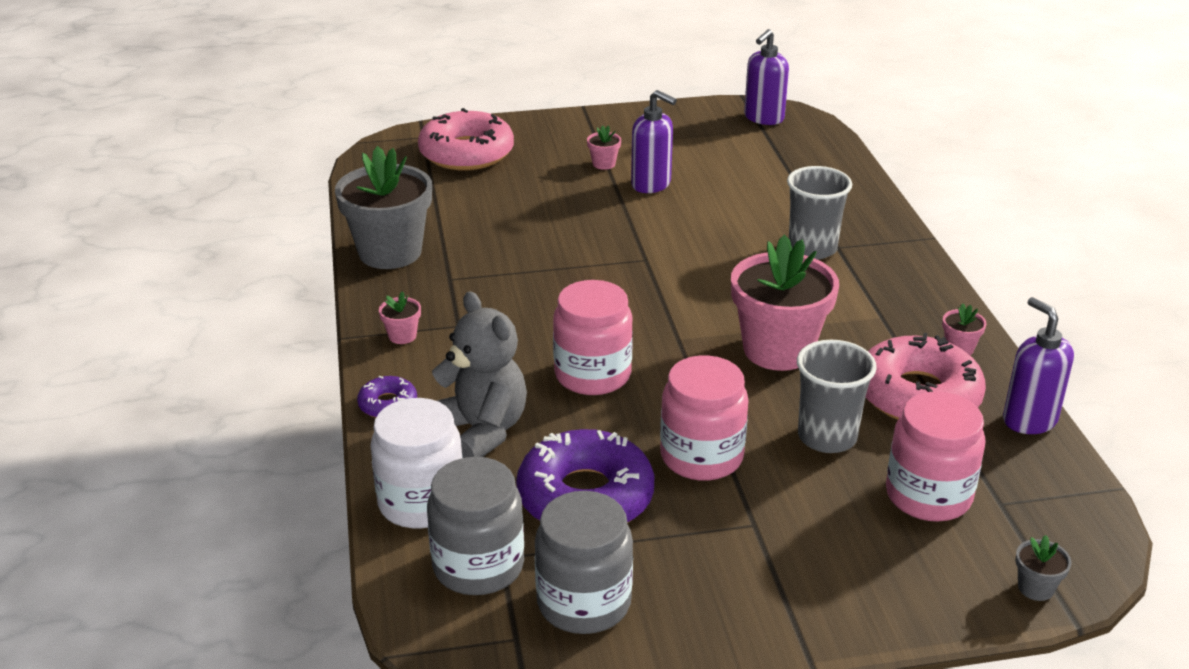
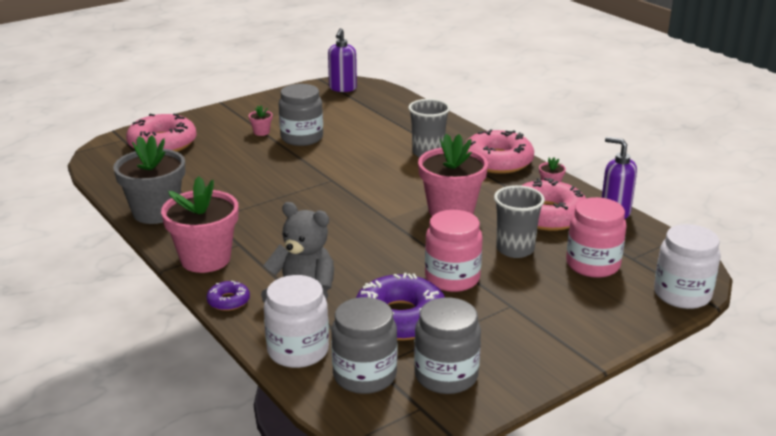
camera: 25 degrees left, 5 degrees down
(402, 336) = (205, 259): pink flower pot -> pink flower pot, size x2.47
(592, 375) = (350, 251): pink jar -> none
(651, 184) = (302, 138): purple soap dispenser -> grey jar
(907, 286) = (497, 161): none -> pink donut
(1035, 588) = (682, 294): grey flower pot -> white jar

